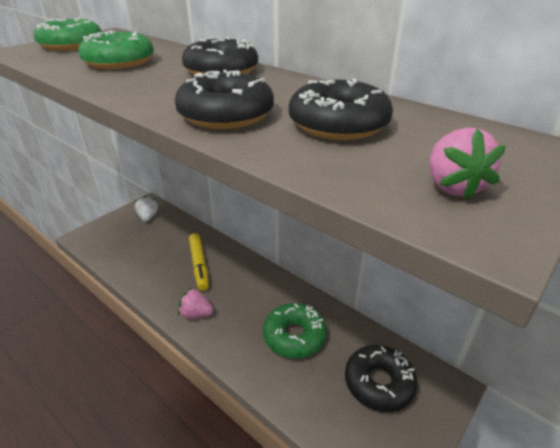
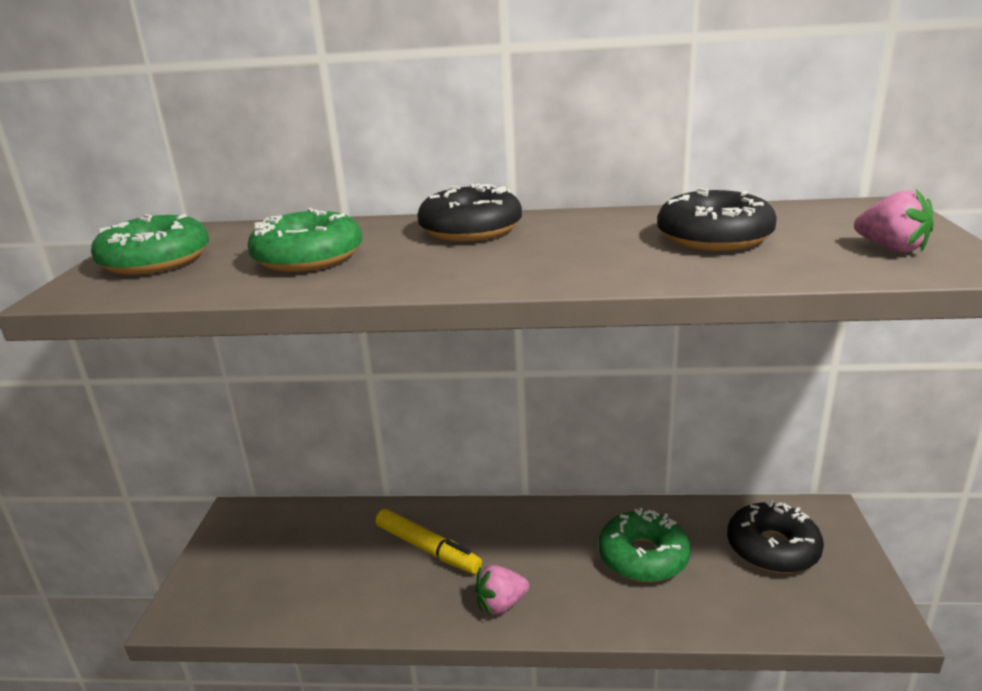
camera: 35 degrees left, 10 degrees down
(148, 217) = (262, 531): white strawberry -> none
(226, 115) = (600, 263): black donut -> none

